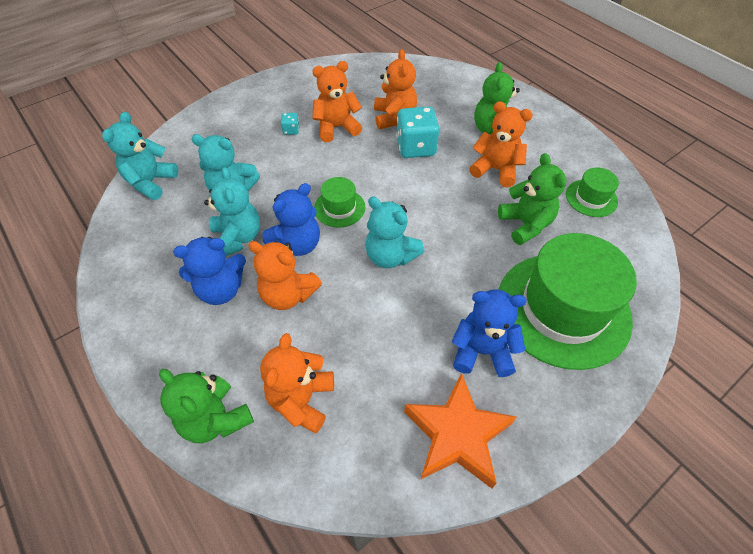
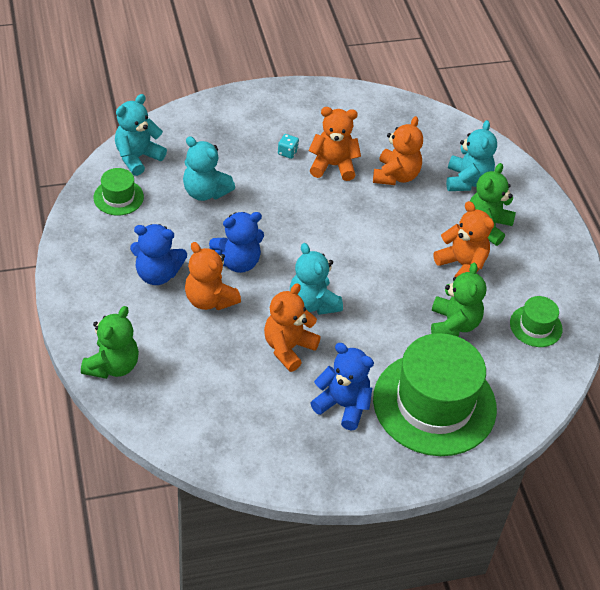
camera: 20 degrees right, 5 degrees down
(216, 419) = (112, 366): green teddy bear -> green teddy bear turned 135 degrees counterclockwise
(238, 238) = (190, 236): turquoise teddy bear -> turquoise teddy bear (467, 181)
(302, 399) = (181, 379): orange teddy bear -> orange teddy bear (288, 348)
(339, 208) = (292, 244): green hat -> green hat (118, 197)
(416, 147) = (398, 214): turquoise dice -> none
(457, 435) = (284, 451): orange star -> none

